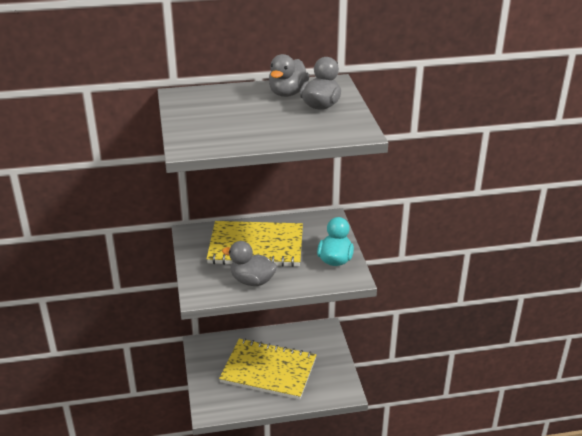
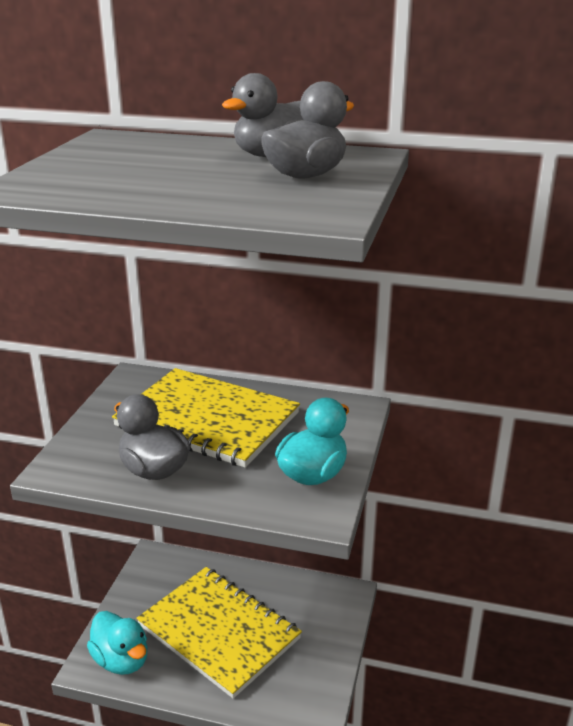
camera: 25 degrees right, 5 degrees down
(224, 403) = (121, 660): none -> turquoise duck

